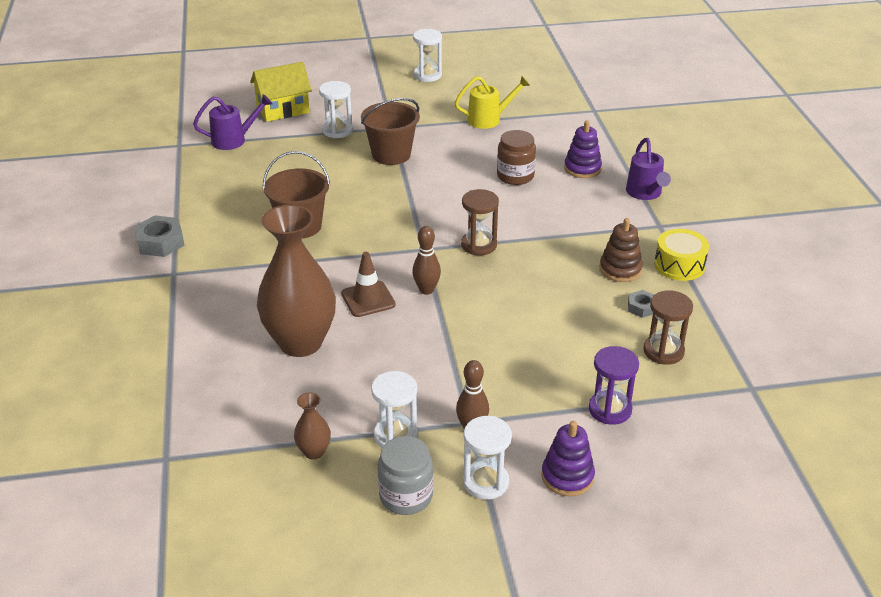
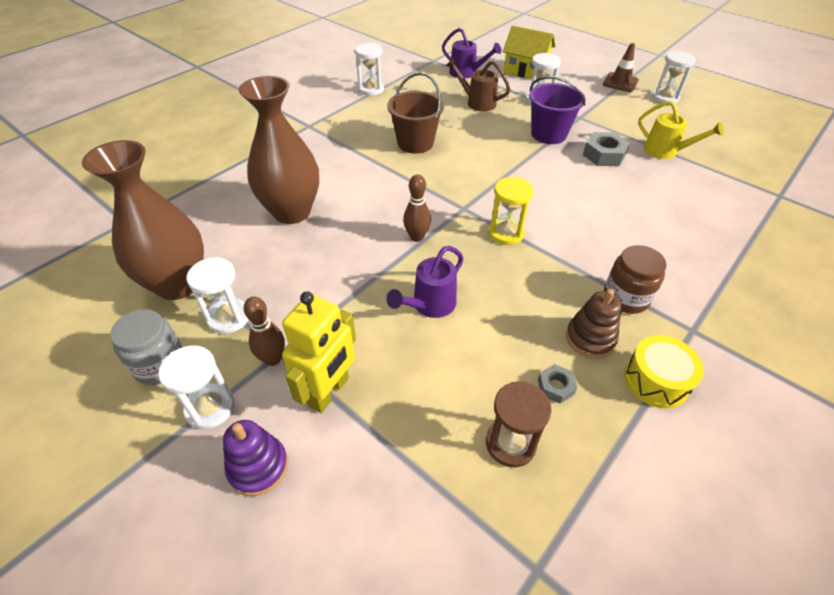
camera: 50 degrees right, 10 degrees up
(160, 242) = (332, 106): grey nut -> grey nut (604, 155)
(169, 206) = (371, 89): none -> white hourglass
(290, 161) = (477, 102): none -> brown watering can
(314, 452) = (178, 284): brown vase -> brown vase, size x2.35
(368, 299) = (373, 215): brown traffic cone -> brown traffic cone (620, 82)
(391, 155) = (548, 134): brown bucket -> purple bucket
(479, 245) = (506, 233): brown hourglass -> yellow hourglass
(515, 176) = (619, 203): brown jar -> brown jar (626, 297)
(537, 412) = (329, 392): none -> yellow robot
(582, 168) = (691, 234): purple stacking toy -> none
(610, 409) = (381, 447): purple hourglass -> none
(645, 193) = (723, 293): purple watering can -> purple watering can (429, 305)

